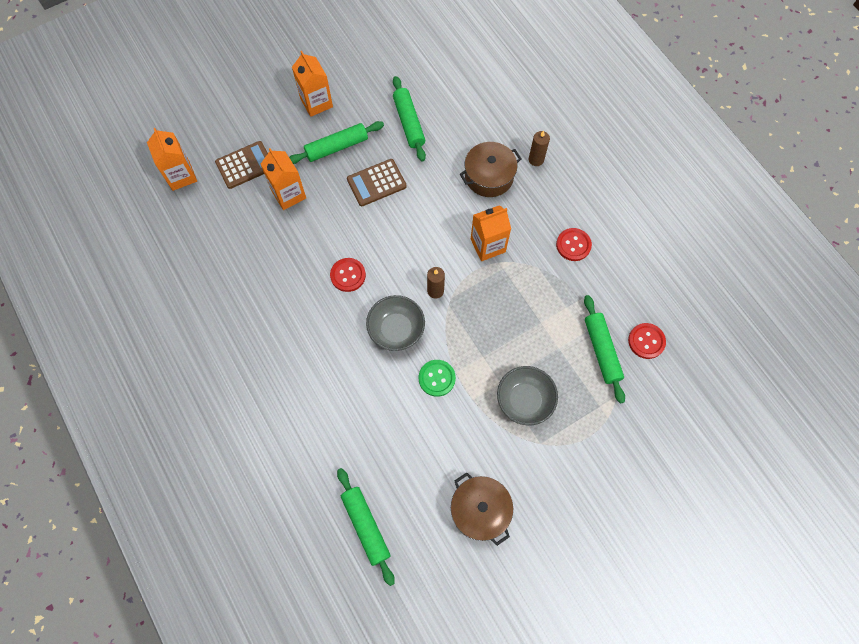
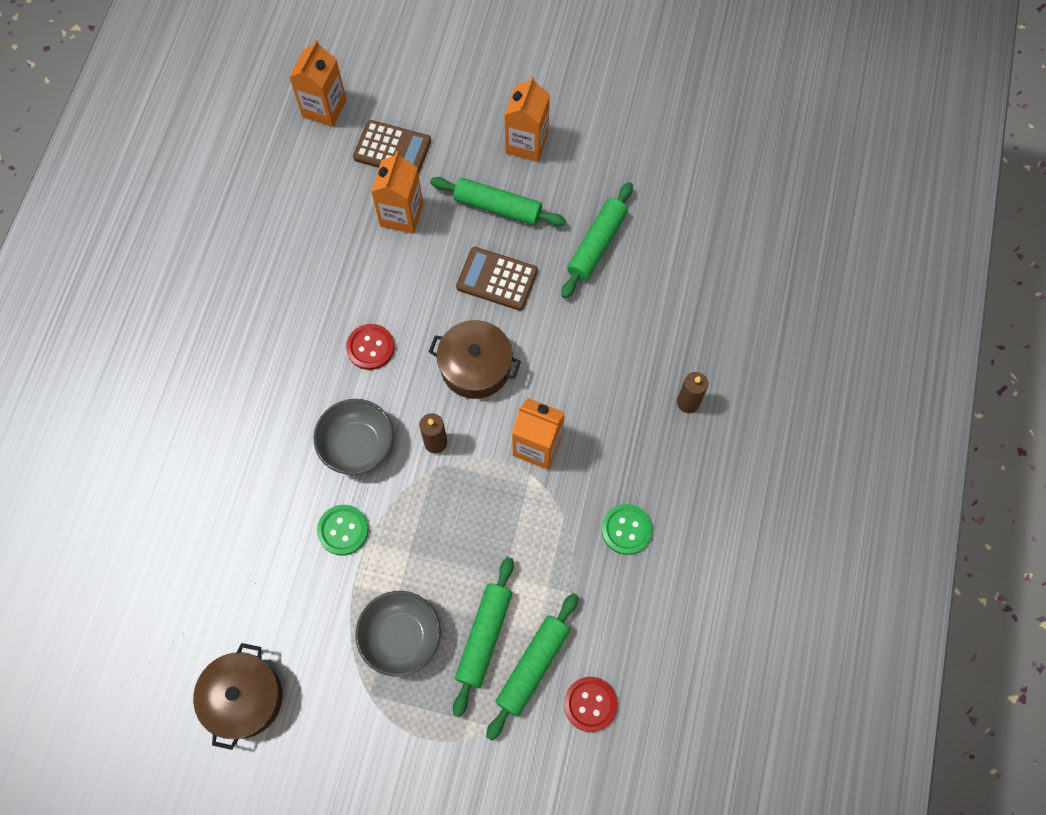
camera: 45 degrees right, 0 degrees up
(366, 526) = (132, 604): green rolling pin -> green rolling pin (484, 637)
(489, 176) = (618, 375): brown pot -> brown pot (475, 366)
(573, 245) = (626, 530): red button -> green button

